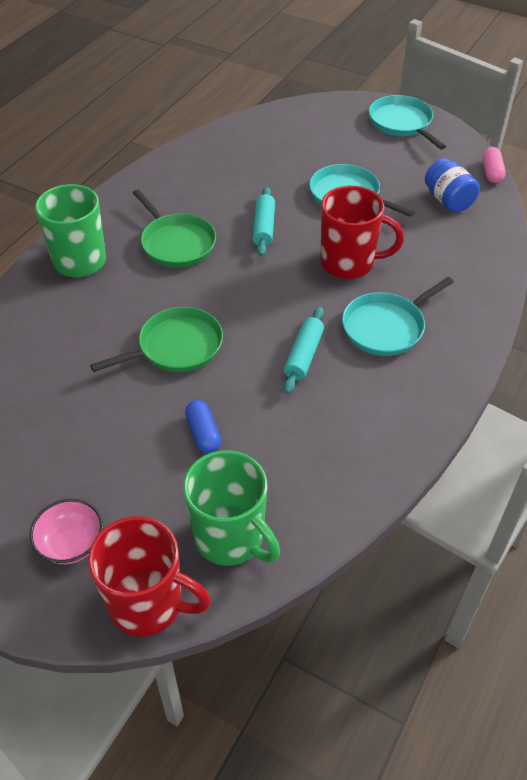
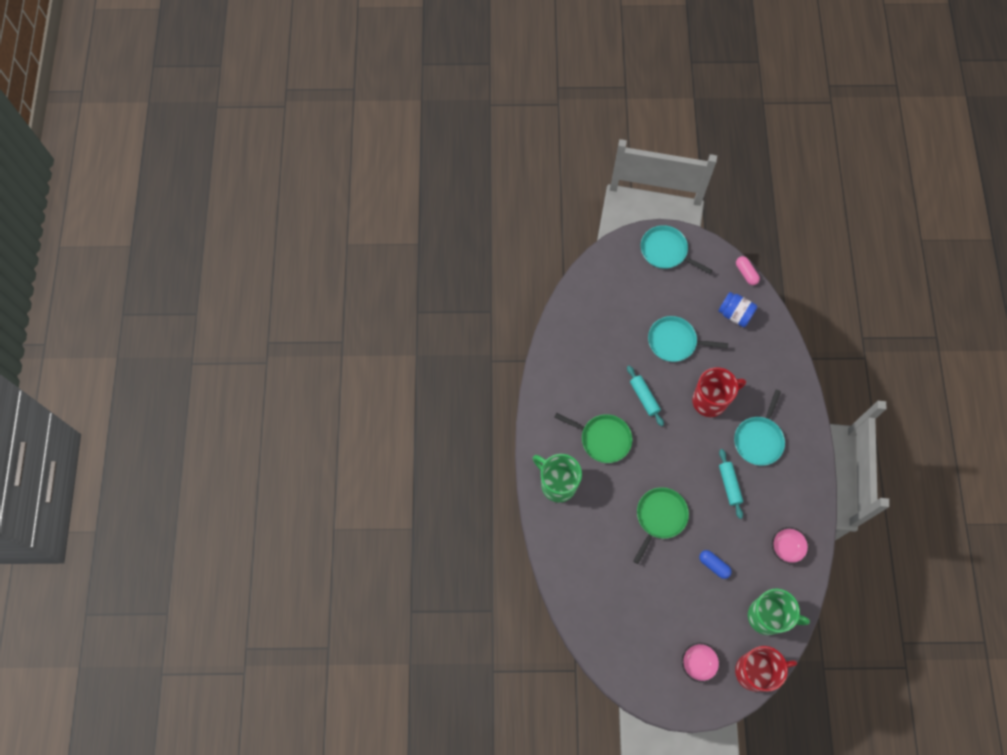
camera: 30 degrees left, 20 degrees up
(332, 465) = (786, 548): none -> pink bowl

